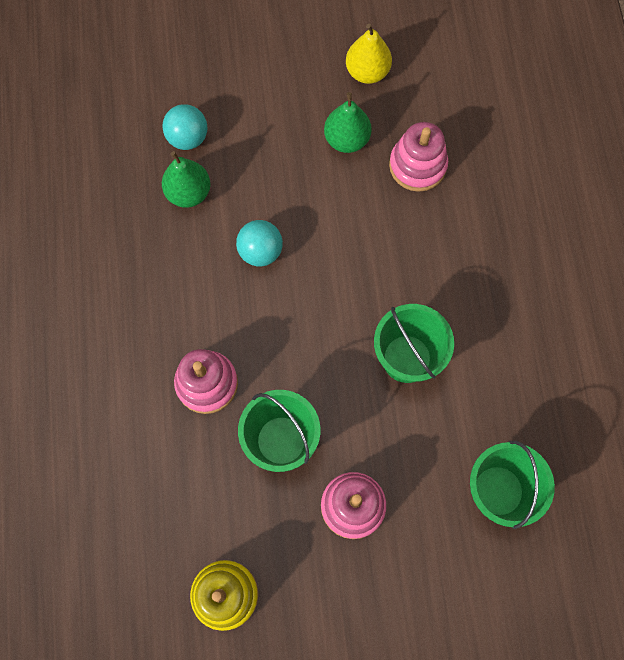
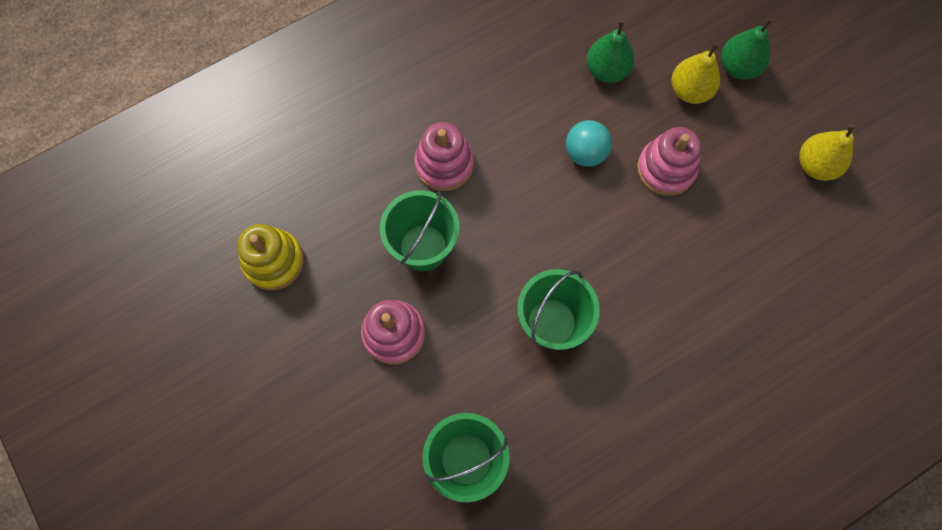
camera: 65 degrees right, 0 degrees up
(188, 138) = (657, 46): turquoise ball -> none
(246, 134) = (690, 90): none -> yellow pear
(347, 139) = (735, 177): green pear -> green pear (738, 67)
(417, 165) = (747, 252): pink stacking toy -> pink stacking toy (666, 169)

